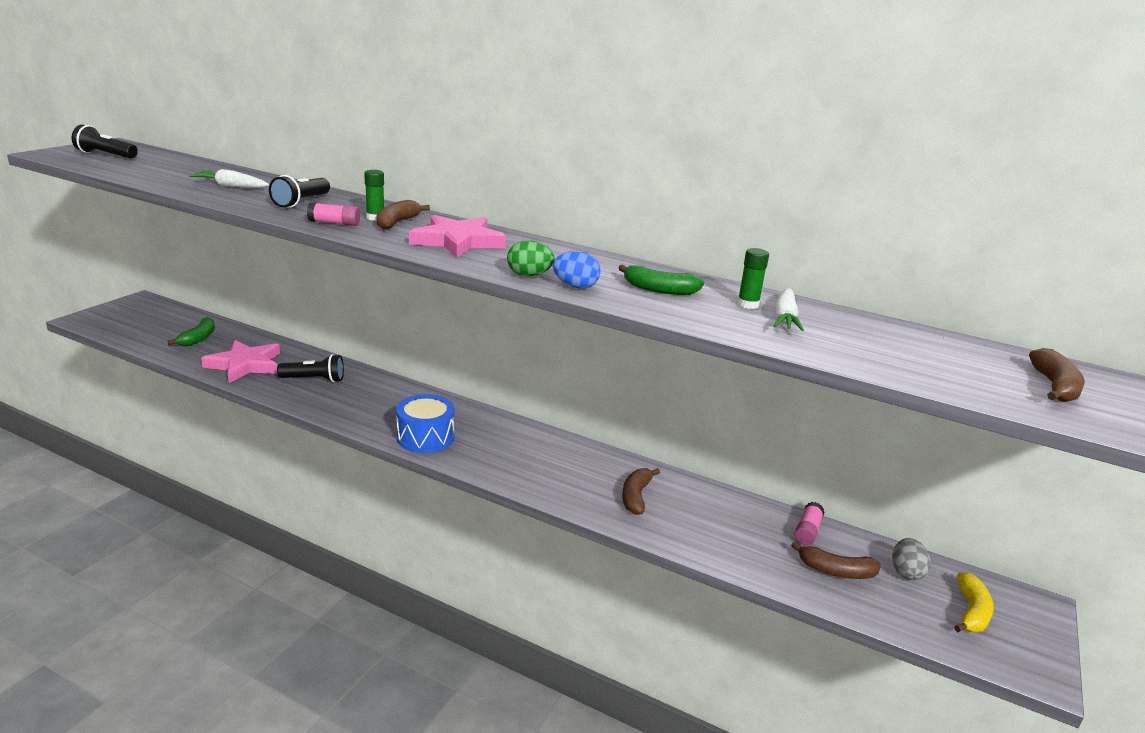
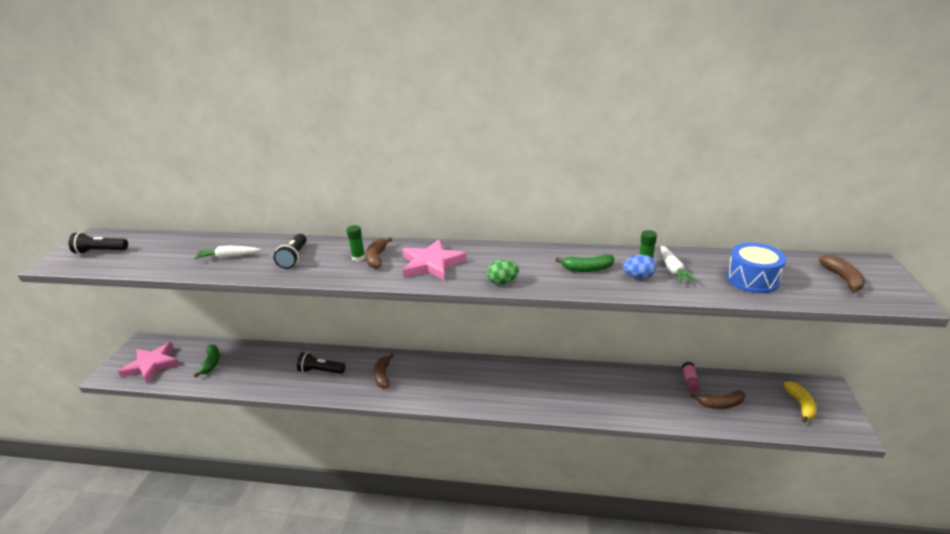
camera: 15 degrees left, 5 degrees up
(245, 365) = (263, 375): pink star -> pink star (152, 365)
(314, 379) = (321, 371): black flashlight -> black flashlight turned 150 degrees counterclockwise
(334, 223) = (336, 272): pink glue stick -> none
(425, 437) = (427, 393): blue drum -> blue drum (752, 279)
(575, 286) = (538, 283): blue egg -> blue egg (638, 277)
(636, 496) = (583, 392): brown banana -> brown banana (383, 375)
(906, 572) = (755, 390): grey egg -> none

